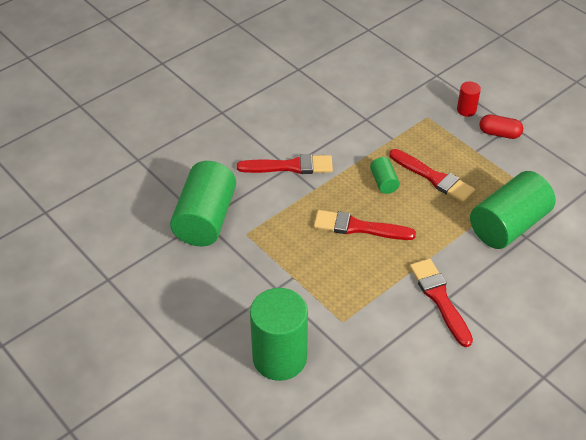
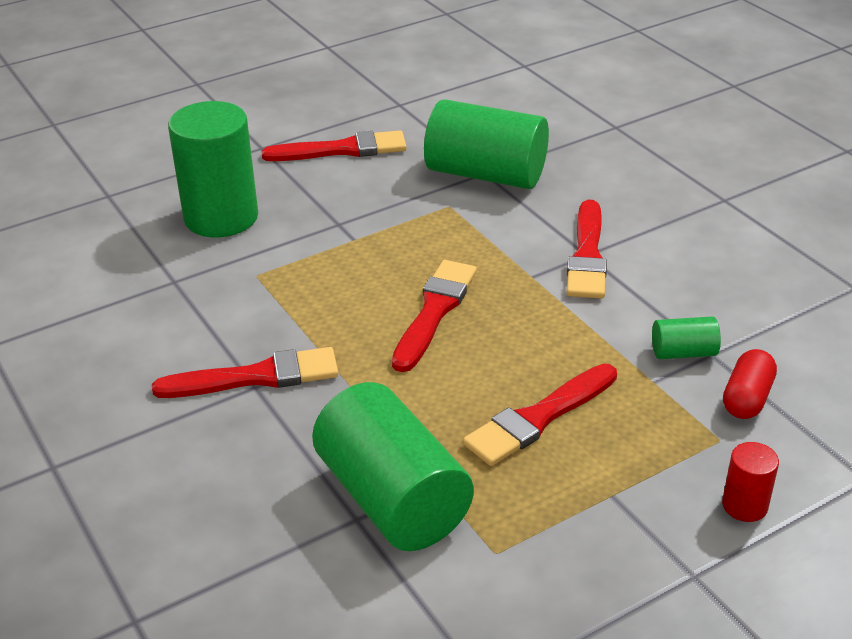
camera: 100 degrees right, 10 degrees down
(179, 303) = (342, 150): none -> red brush
(383, 182) = (535, 353): green cylinder -> green cylinder (683, 352)
(499, 133) = (664, 546): red capsule -> red capsule (747, 398)

